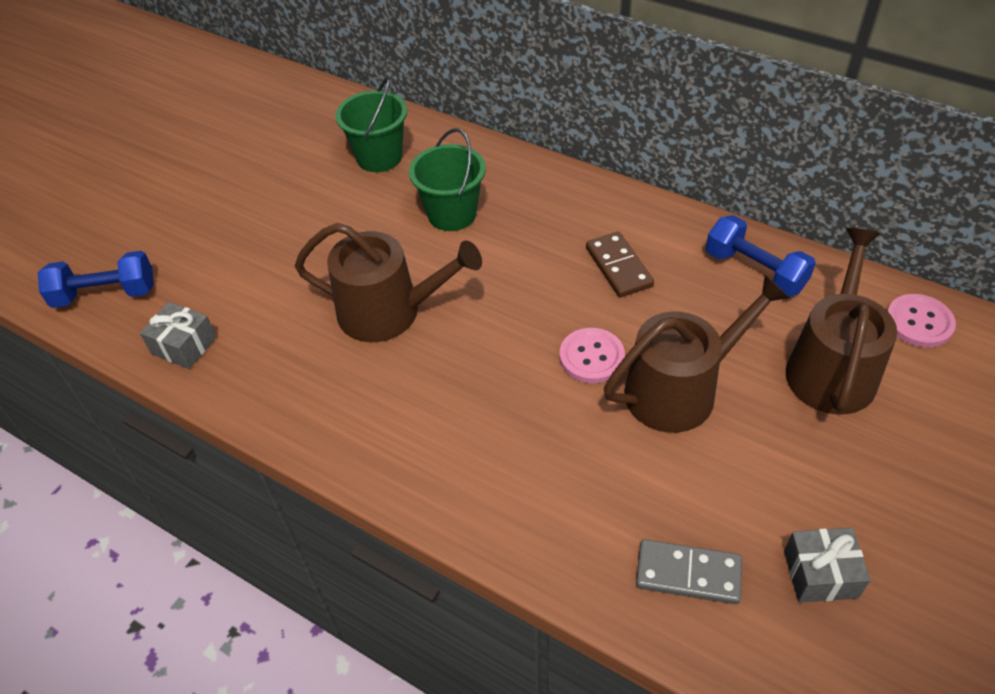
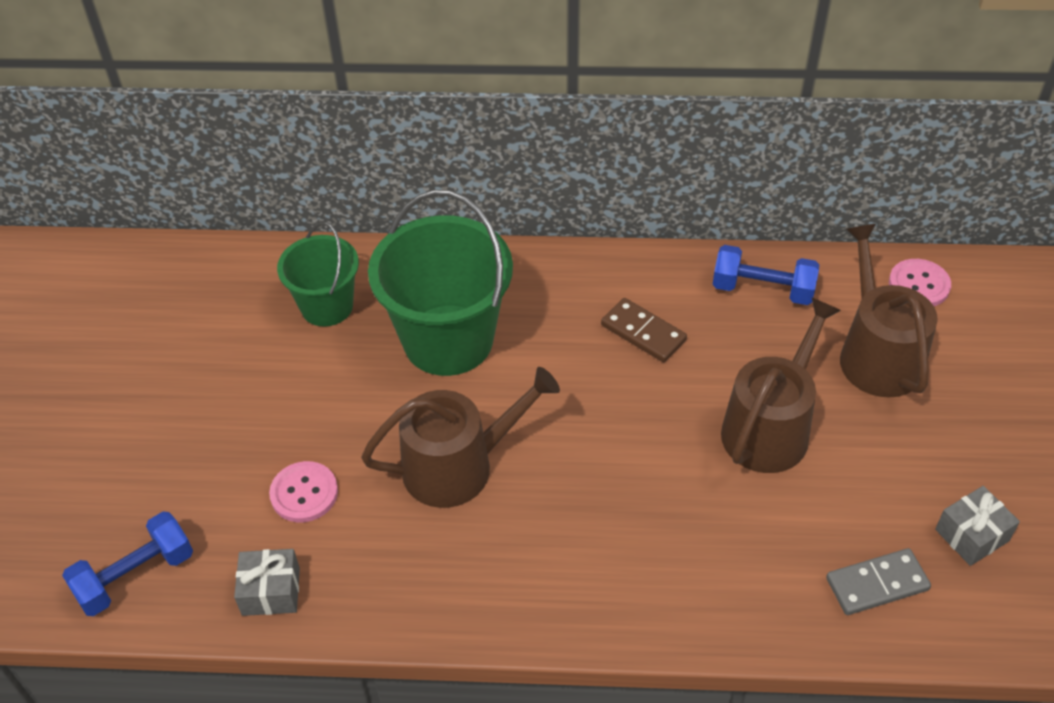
camera: 30 degrees left, 0 degrees up
(452, 214) = (448, 340): green bucket -> green bucket, size x1.69
(591, 357) = (676, 430): pink button -> pink button (304, 493)

